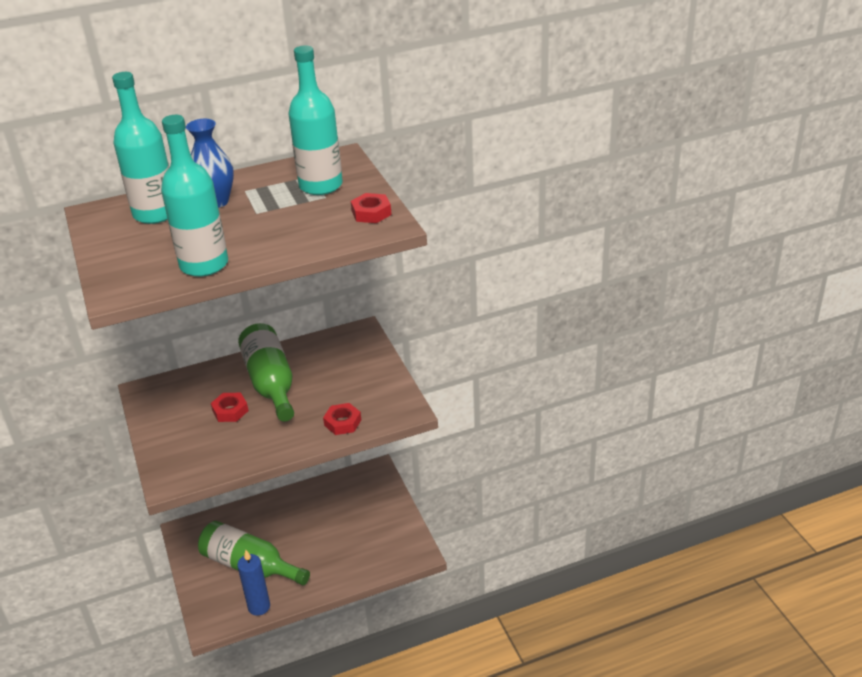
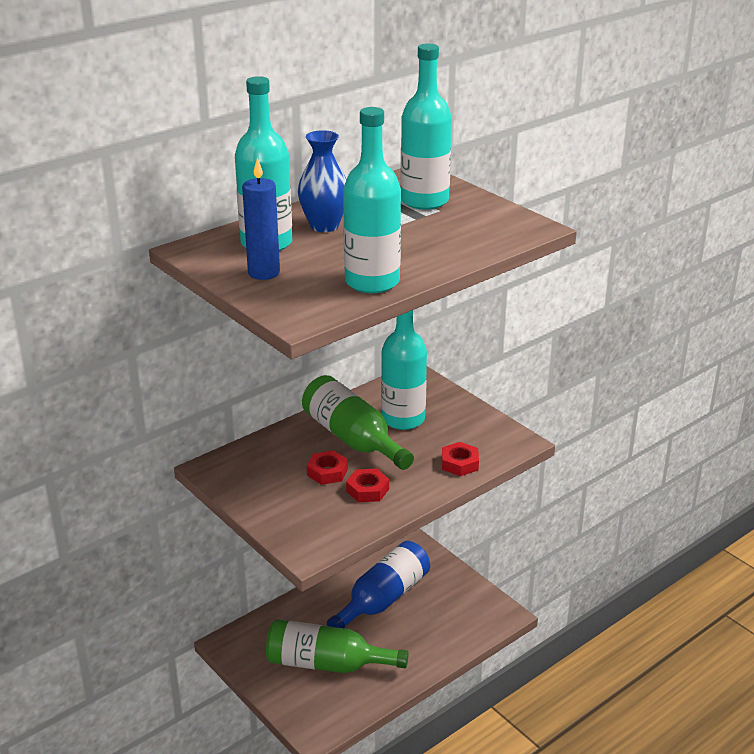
camera: 20 degrees left, 5 degrees down
(259, 607) = (362, 703): blue candle -> blue candle (264, 273)
(324, 371) = (403, 419): none -> turquoise bottle
(325, 518) = (383, 599): none -> blue bottle
(371, 213) = (503, 219): red nut -> red nut (367, 490)

